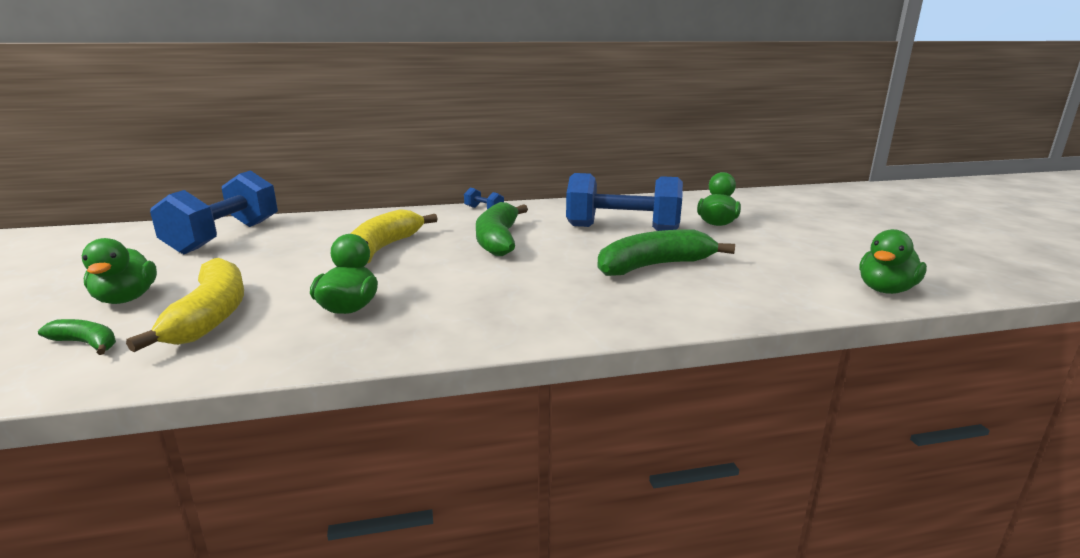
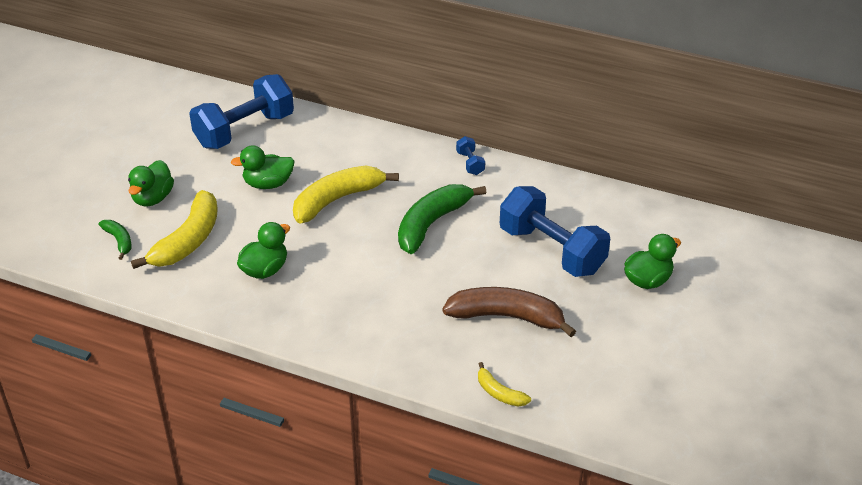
camera: 35 degrees right, 20 degrees up
(654, 266) = (507, 317): green banana -> brown banana
(739, 309) = (499, 393): none -> yellow banana
(885, 290) = (638, 430): green duck -> green duck (268, 184)

